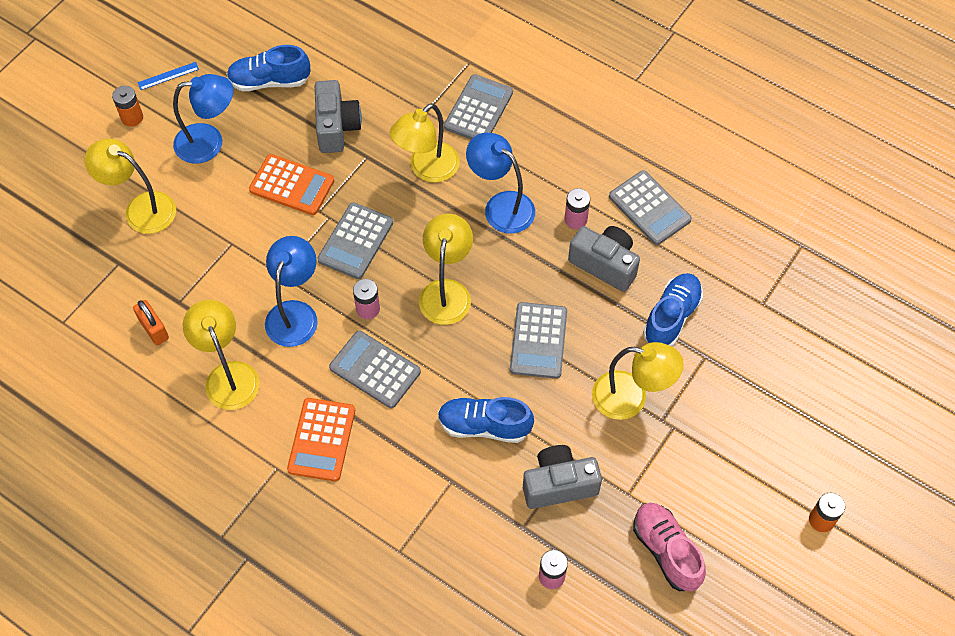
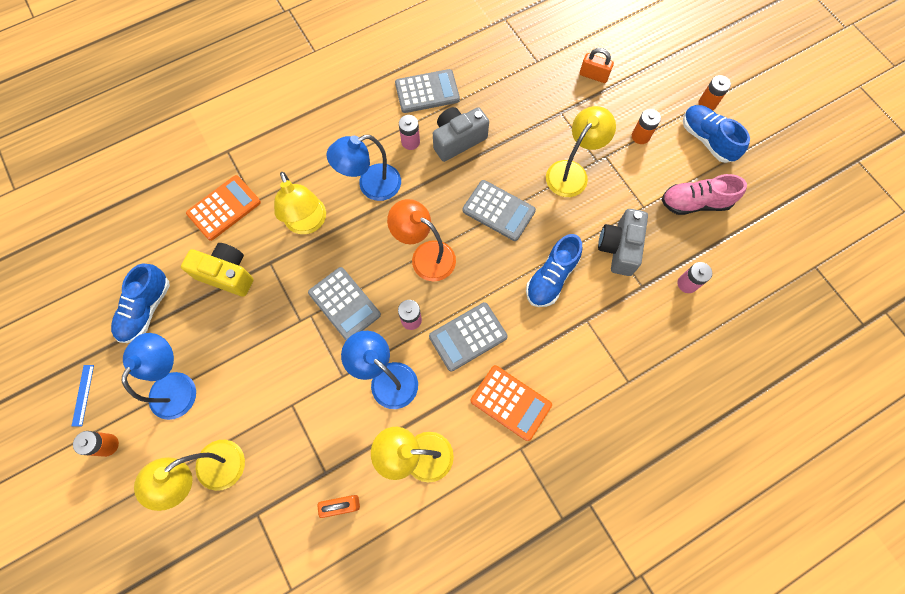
camera: 65 degrees left, 10 degrees up
(292, 185) = (262, 332): orange calculator -> orange calculator (224, 208)
(336, 127) = (227, 274): grey camera -> yellow camera
(446, 291) = (425, 255): yellow lamp -> orange lamp
(478, 109) = (275, 164): grey calculator -> none
(671, 317) = (521, 119): blue shoe -> blue shoe (707, 140)
(725, 456) = (640, 136): none -> orange battery
(781, 373) = (593, 75): none -> orange padlock

